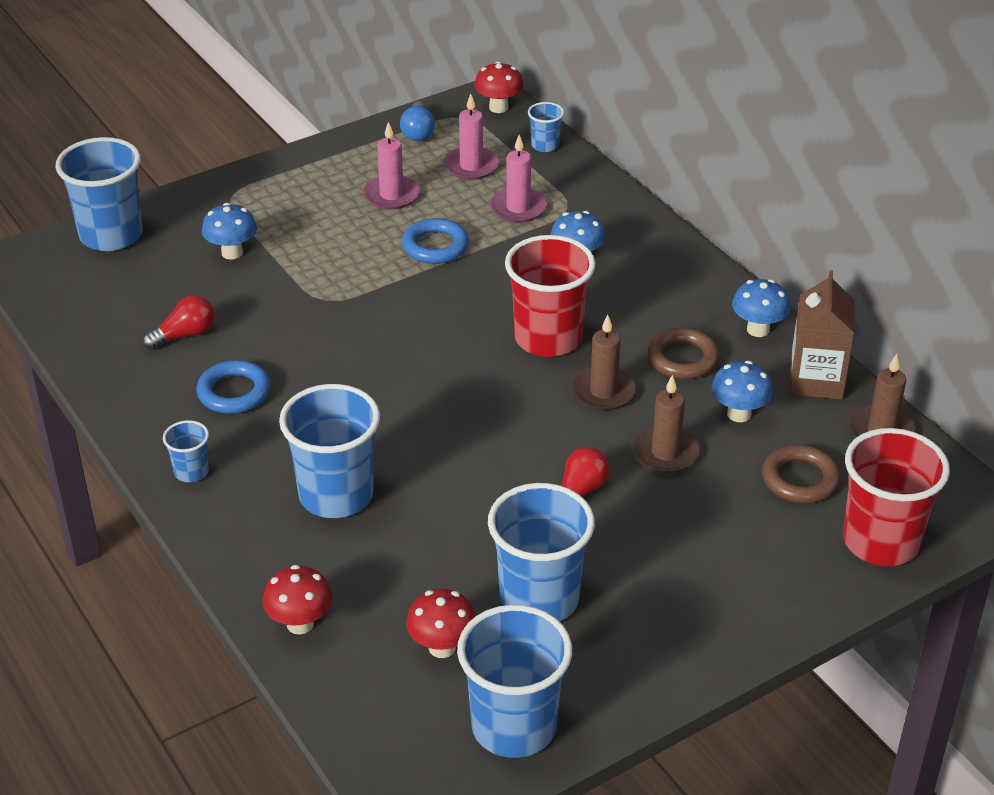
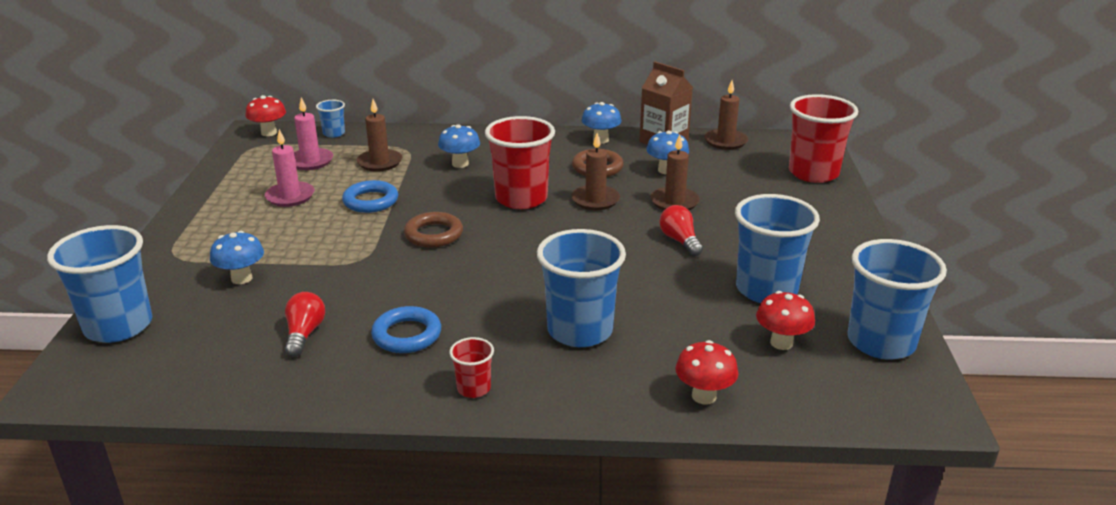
camera: 55 degrees left, 10 degrees down
(191, 472) = (474, 388): blue cup -> red cup
(418, 132) = (241, 165): blue light bulb -> none
(518, 208) = (379, 162): pink candle -> brown candle
(800, 479) = (741, 175): brown ring -> brown ring (433, 234)

